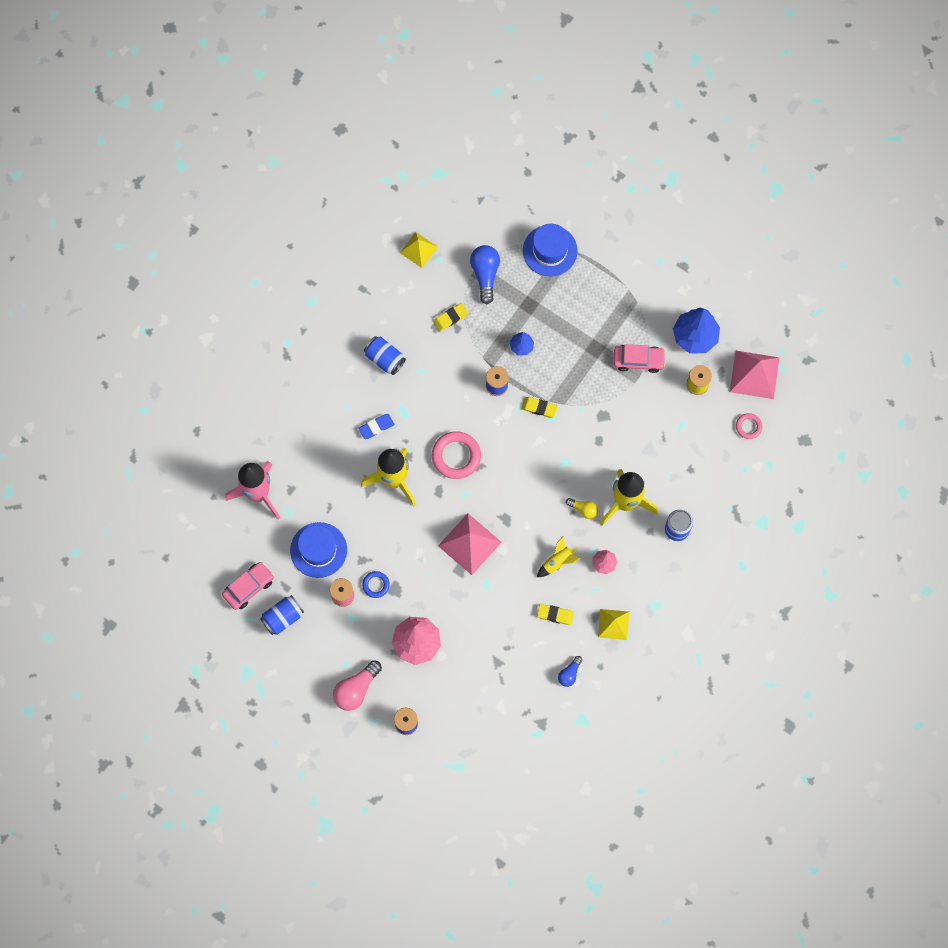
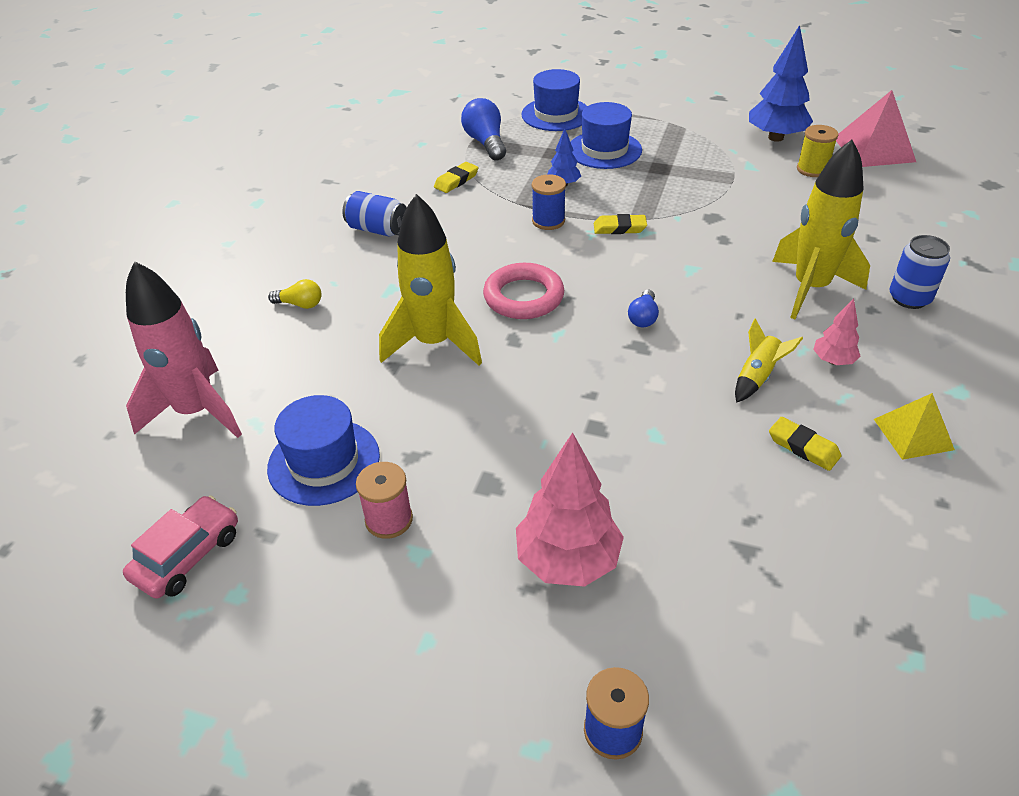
camera: 15 degrees left, 30 degrees down
(283, 617) = (269, 590): blue can -> none
(356, 689) = (468, 688): pink light bulb -> none
(376, 427) = (385, 293): blue eraser -> none
(376, 585) = (450, 486): blue ring -> none
(418, 250) = (392, 141): yellow pyramid -> none
(469, 543) = (596, 389): pink pyramid -> none
(555, 615) = (803, 447): yellow eraser -> yellow eraser turned 45 degrees clockwise
(566, 312) = (604, 150): none -> blue hat
(569, 674) = (896, 530): blue light bulb -> blue light bulb (643, 317)
(583, 509) = (753, 309): yellow light bulb -> yellow light bulb (300, 304)
(638, 360) = (722, 166): pink car -> none
(748, 427) = (909, 188): pink ring -> none

